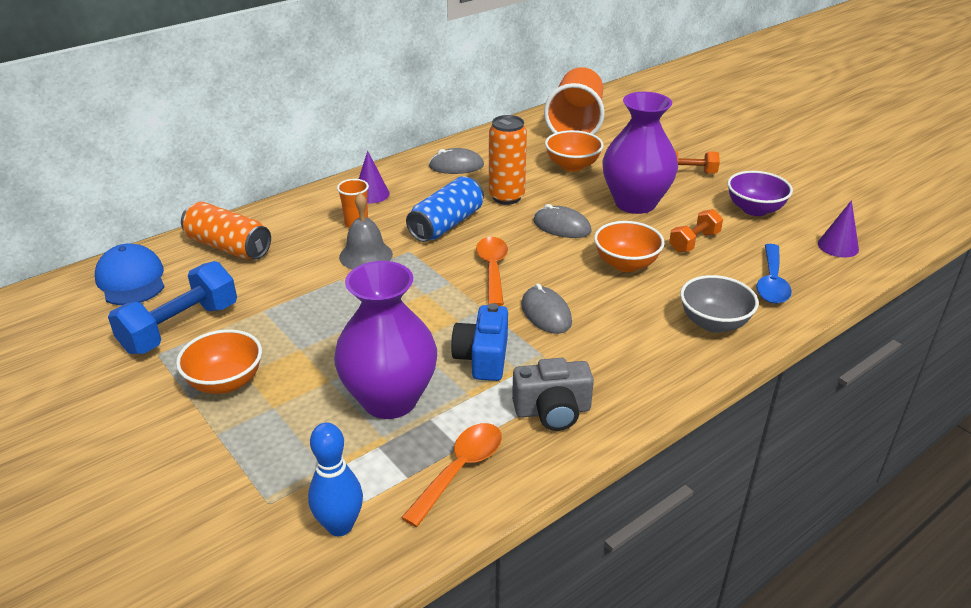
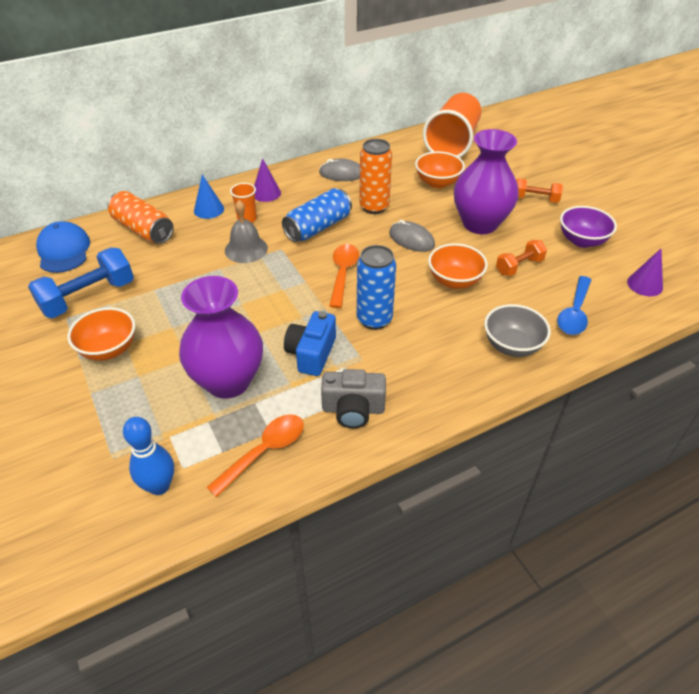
camera: 10 degrees right, 10 degrees up
(305, 218) = (209, 209): none -> blue cone
(546, 313) = (374, 319): grey mouse -> blue can

